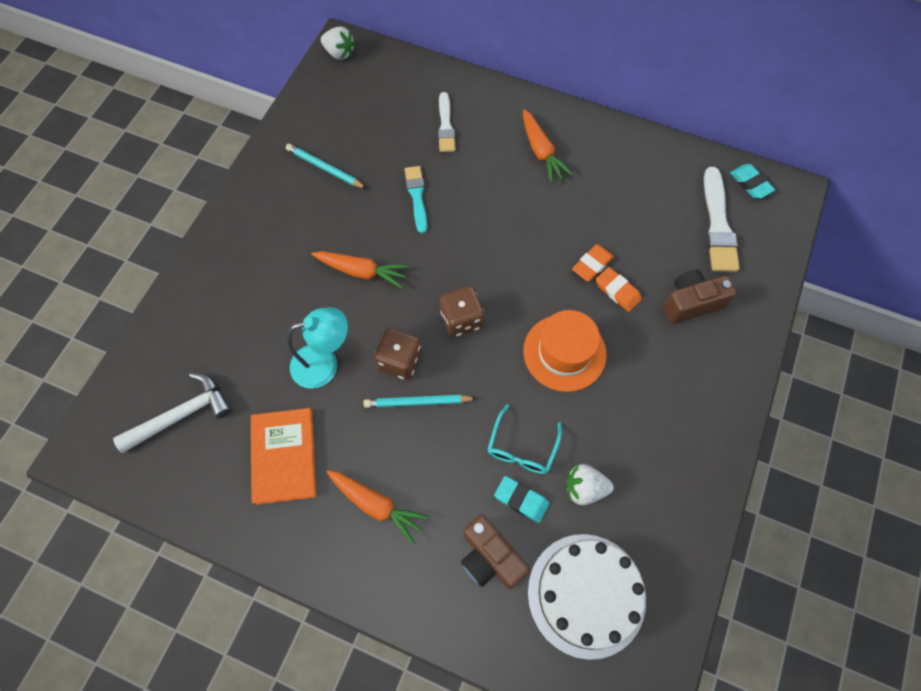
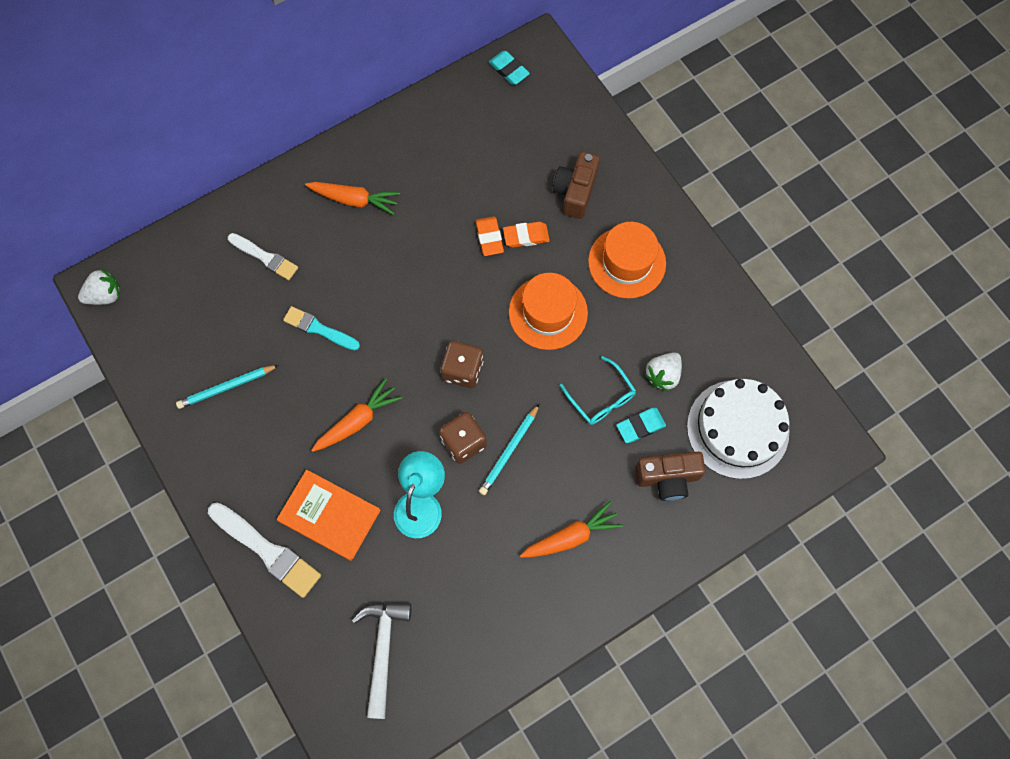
camera: 55 degrees left, 5 degrees up
(284, 456) = (480, 585): orange book -> orange book (329, 515)
(664, 387) = (627, 262): none -> orange hat
(718, 225) = (526, 121): white brush -> white brush (267, 550)
(750, 183) = (509, 70): turquoise eraser -> turquoise eraser turned 45 degrees clockwise

